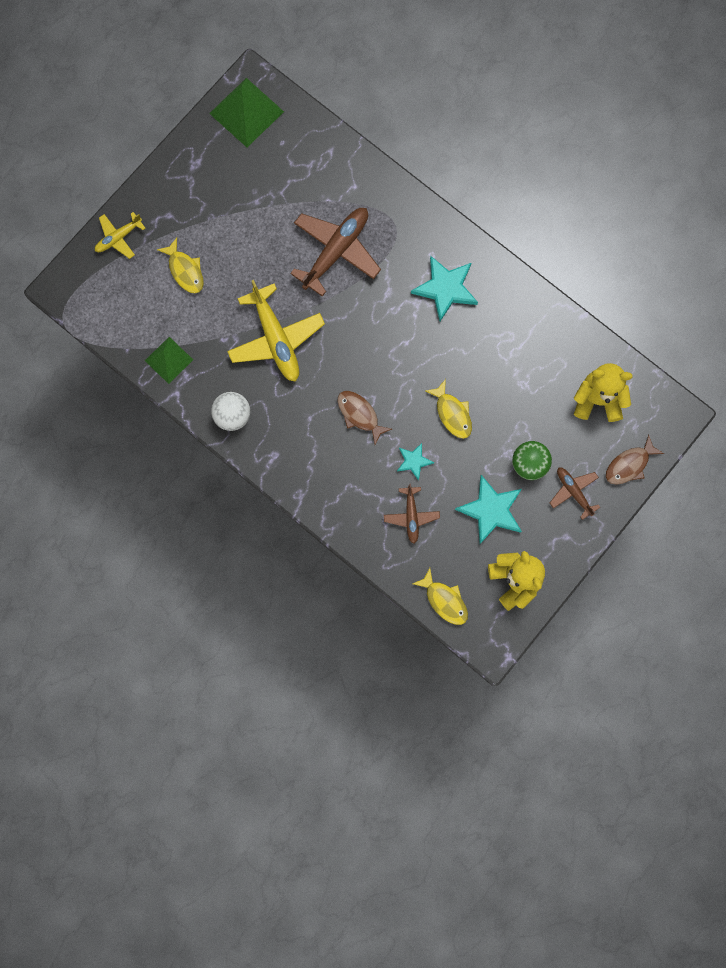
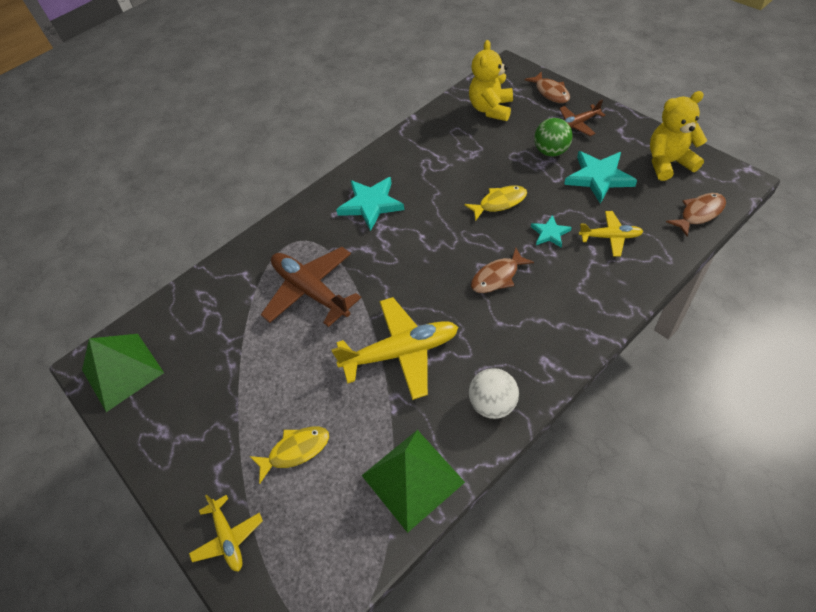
camera: 75 degrees left, 25 degrees down
(169, 360) = (412, 478): green pyramid -> green pyramid, size x1.59
(411, 516) = (610, 237): brown plane -> yellow plane
(444, 600) = (699, 213): yellow fish -> brown fish

